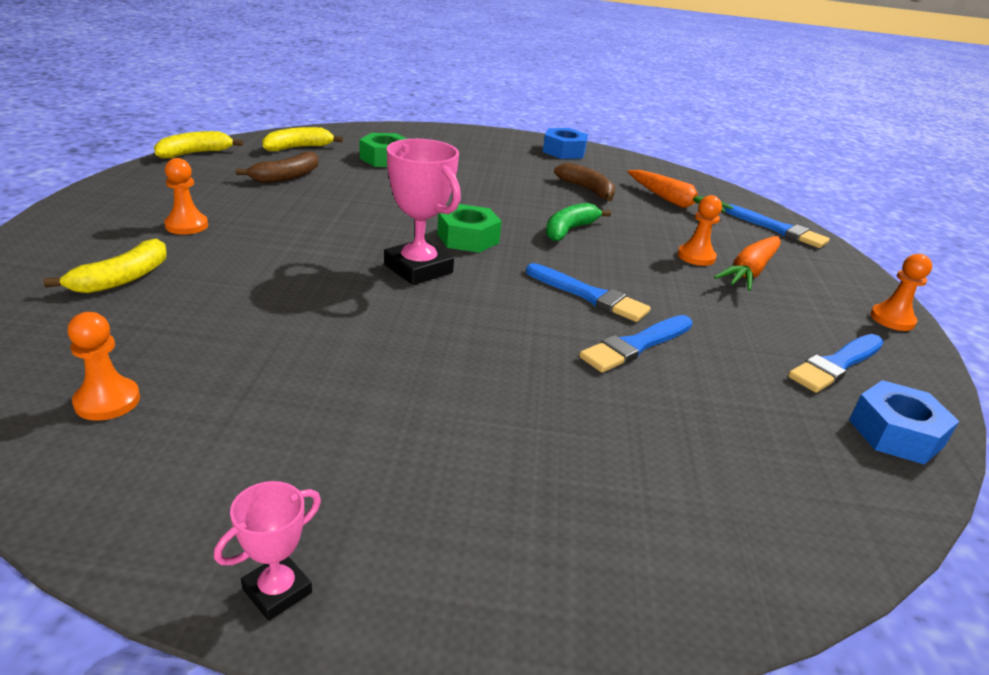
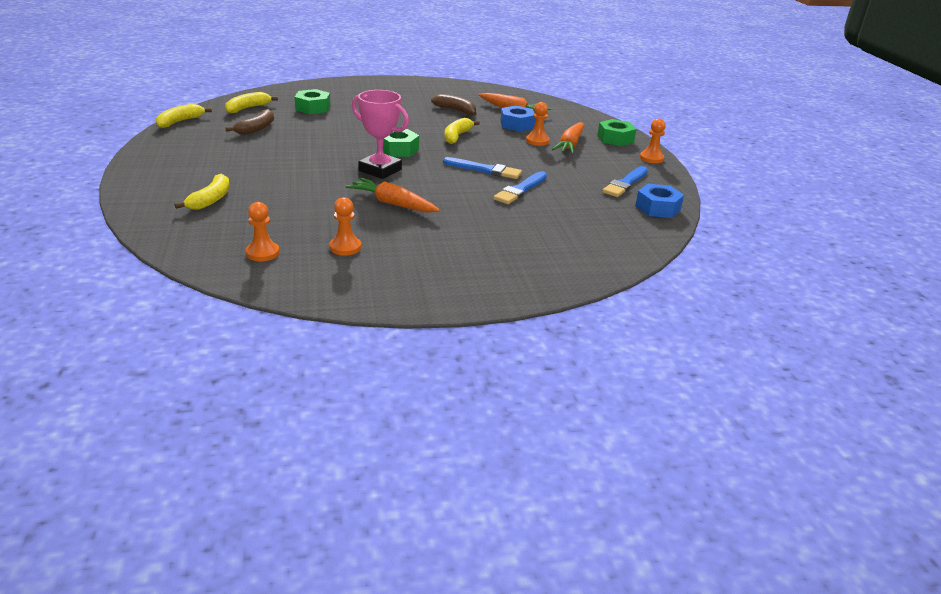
camera: 15 degrees left, 0 degrees up
(186, 225) = (220, 166): orange pawn -> orange pawn (345, 247)
(277, 591) = (405, 301): pink trophy -> none
(400, 336) = (393, 204): none -> orange carrot
(564, 151) = (429, 87): blue nut -> blue nut (517, 124)
(569, 230) = (457, 136): green banana -> yellow banana
(777, 229) = (580, 118): blue brush -> none
(831, 272) = (615, 139): none -> green nut

